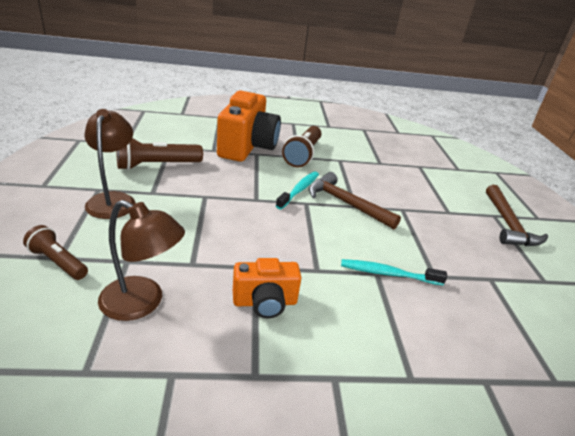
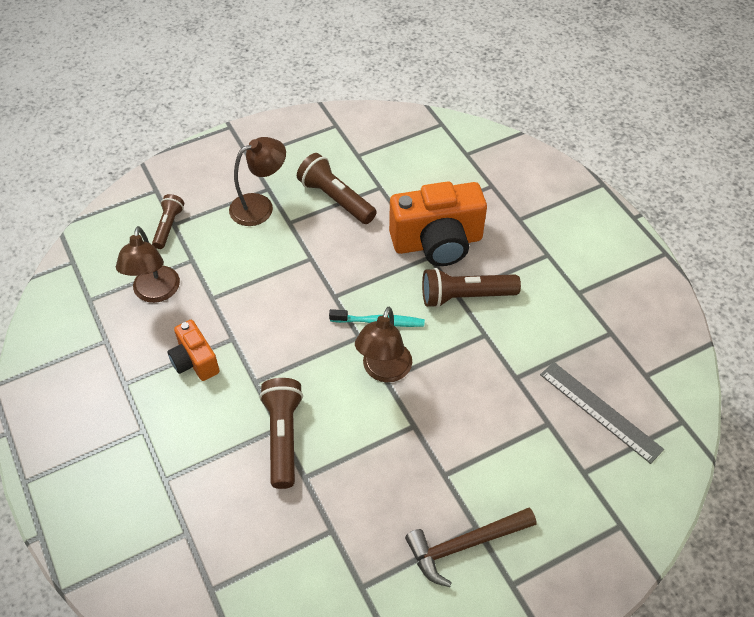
camera: 70 degrees right, 20 degrees up
(346, 204) = (384, 371): brown hammer -> brown lamp
(388, 274) = (283, 437): turquoise toothbrush -> brown flashlight
(417, 150) = (600, 411): none -> grey ruler

